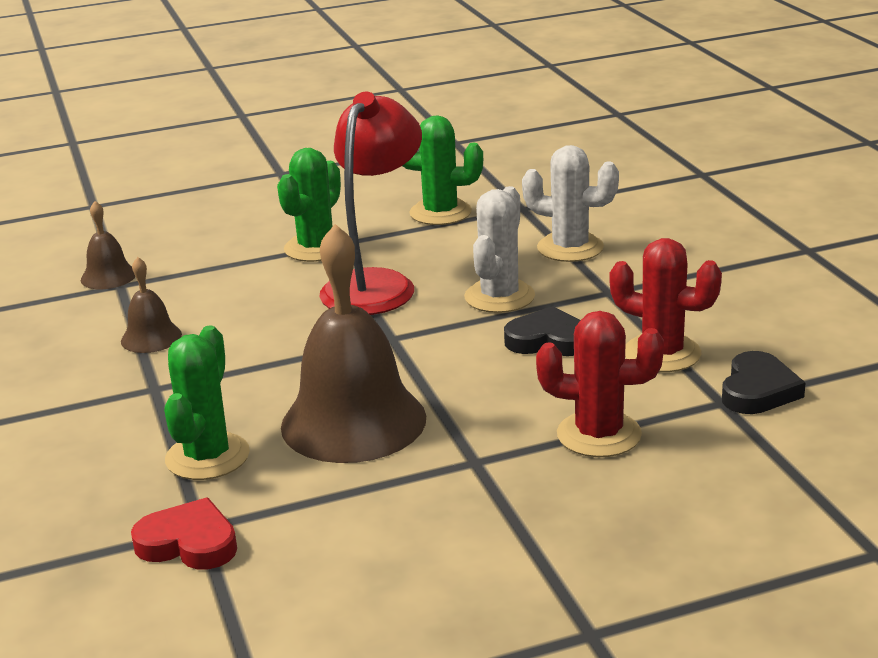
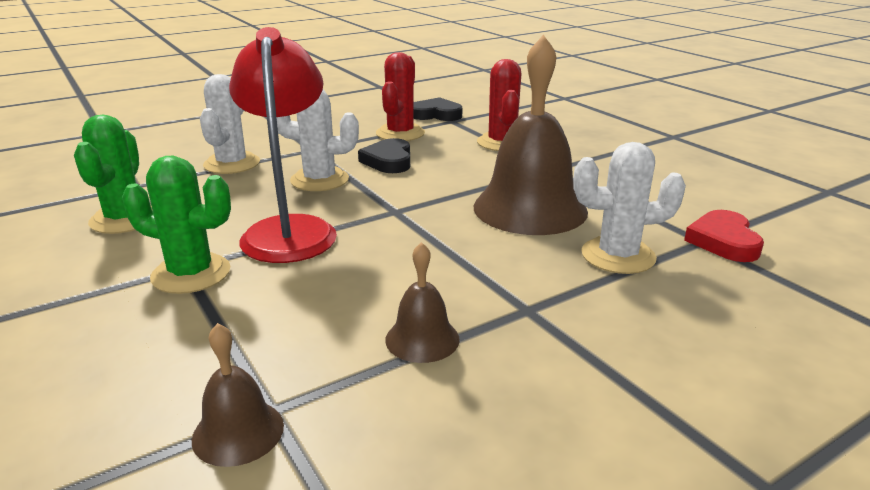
camera: 105 degrees left, 0 degrees up
(207, 457) = (618, 256): green cactus -> white cactus
(376, 284) = (290, 230): red lamp -> red lamp turned 75 degrees clockwise

